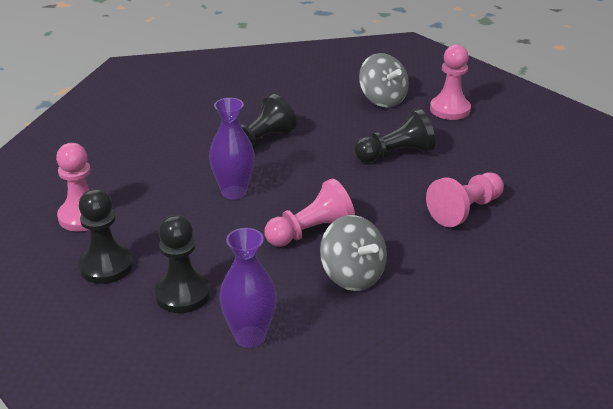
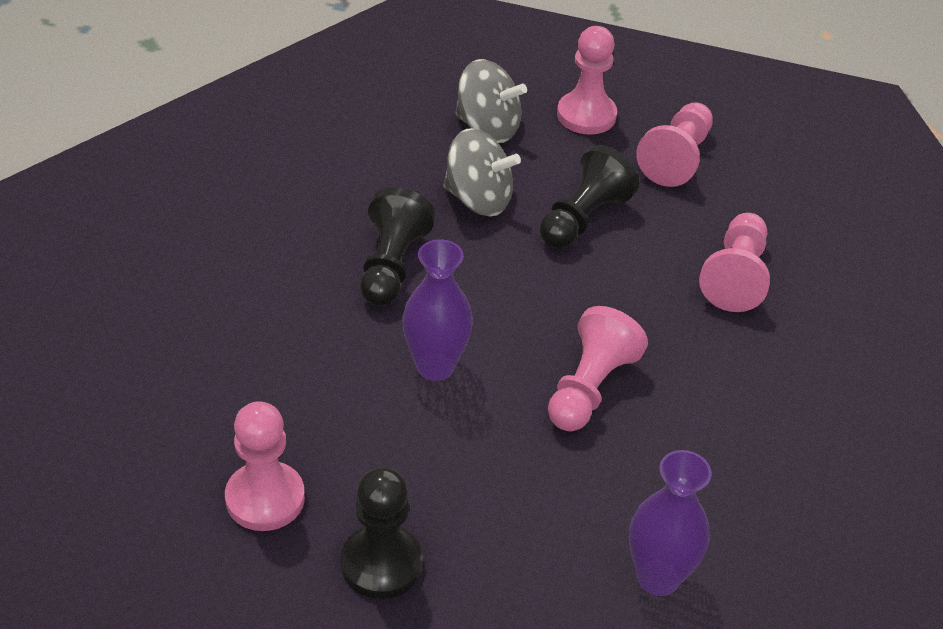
camera: 35 degrees left, 10 degrees up
(183, 294) = (522, 557): black pawn -> none
(352, 275) = (694, 432): grey spinning top -> grey spinning top (478, 199)
(487, 144) = (676, 158): none -> pink pawn

